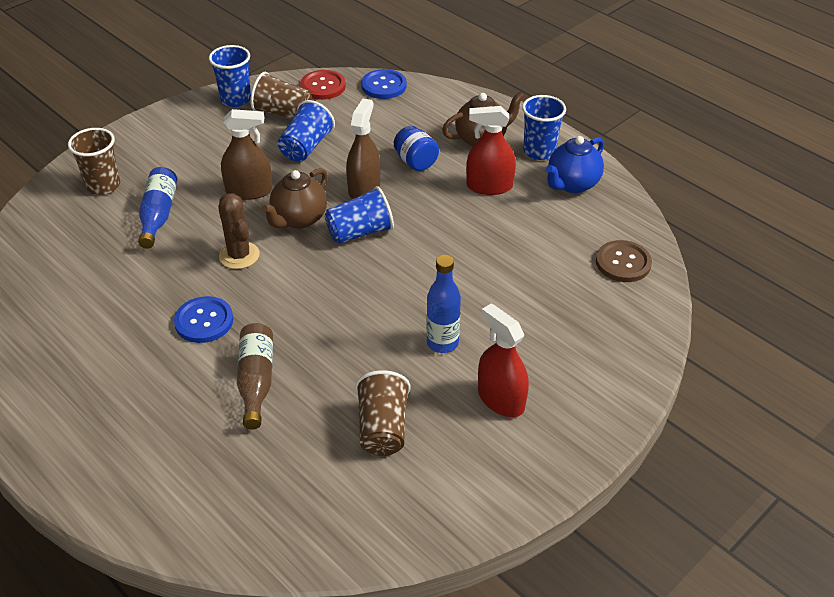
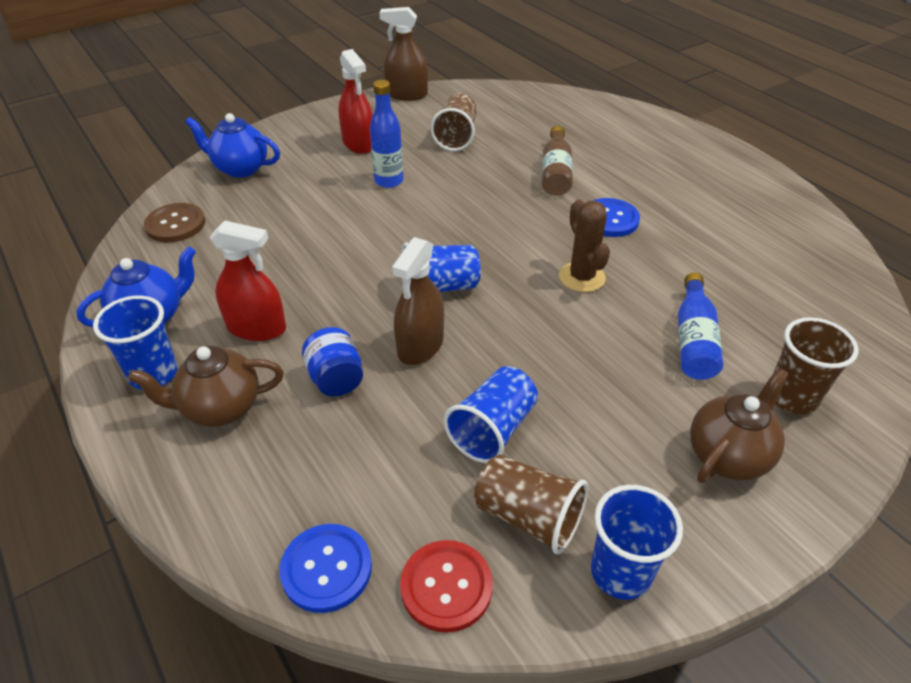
camera: 170 degrees left, 0 degrees up
(249, 191) = (577, 361): brown spray bottle -> brown spray bottle (407, 94)
(299, 219) = (511, 312): brown teapot -> brown teapot (728, 455)
(613, 339) = (240, 169): none -> blue teapot

